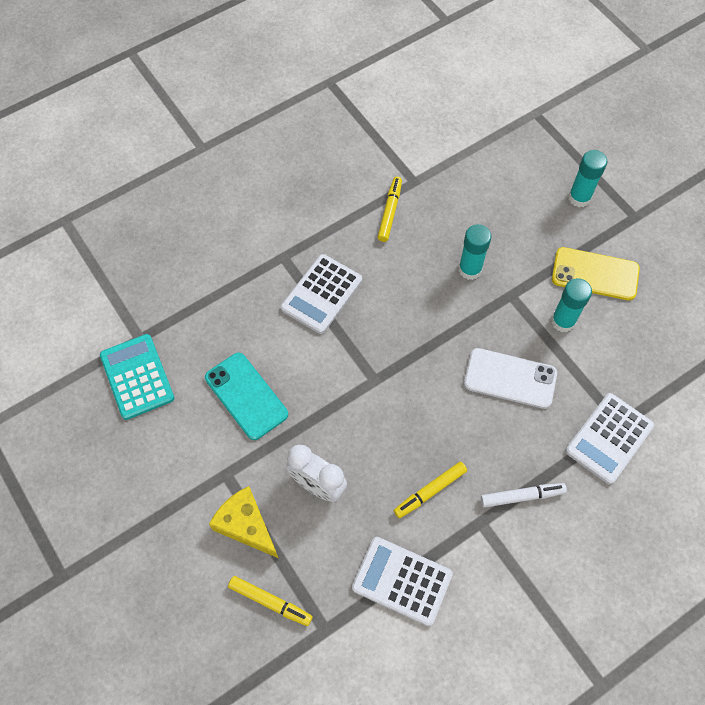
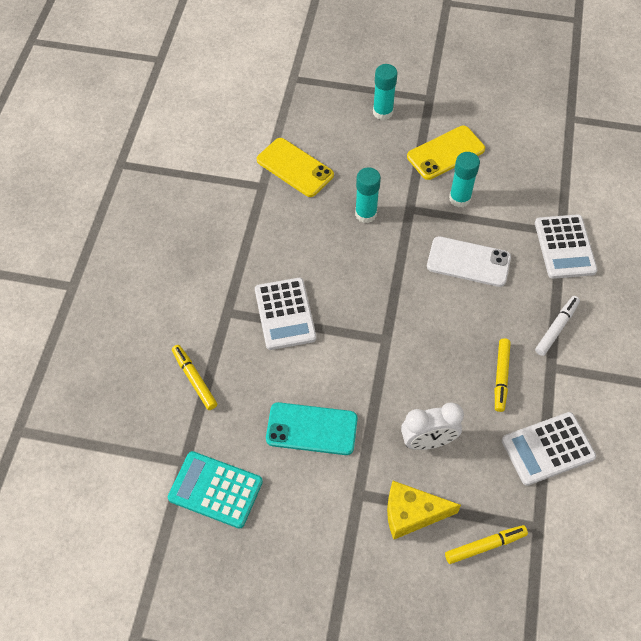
camera: 45 degrees left, 5 degrees down
(390, 212) = (269, 220): yellow marker -> yellow marker (194, 379)
(455, 187) = (295, 168): none -> yellow phone
(510, 378) = (468, 262): white phone -> white phone turned 45 degrees clockwise

